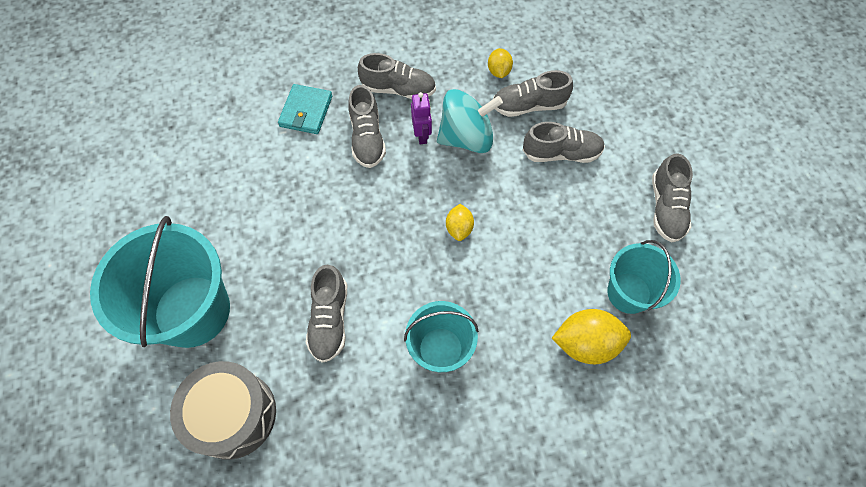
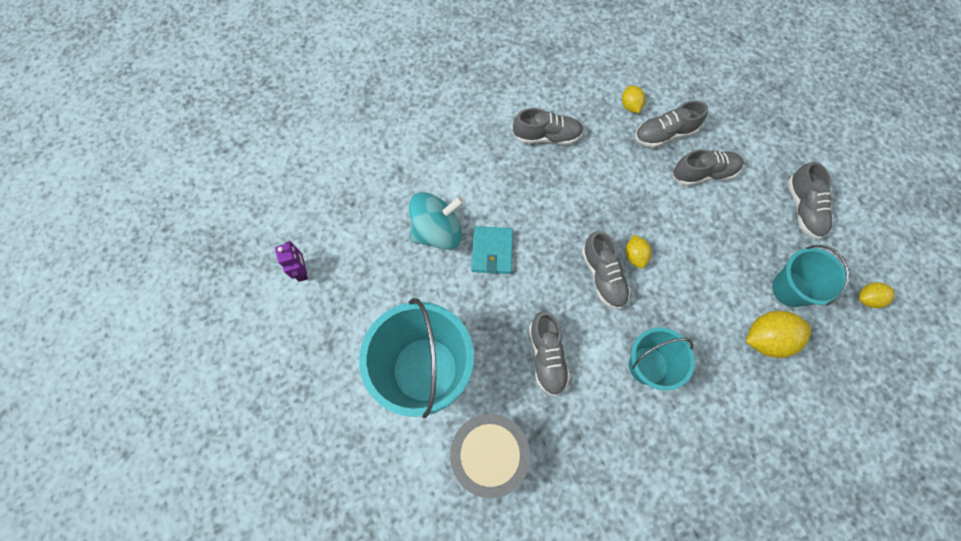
camera: 10 degrees left, 5 degrees up
(306, 111) = (471, 170): turquoise wallet -> turquoise wallet (492, 251)
(367, 138) = (532, 186): grey shoe -> grey shoe (603, 276)
(422, 135) = (579, 176): purple robot -> purple robot (302, 271)
(466, 137) = (619, 172): turquoise spinning top -> turquoise spinning top (437, 231)
(717, 318) = (867, 298): none -> yellow lemon

